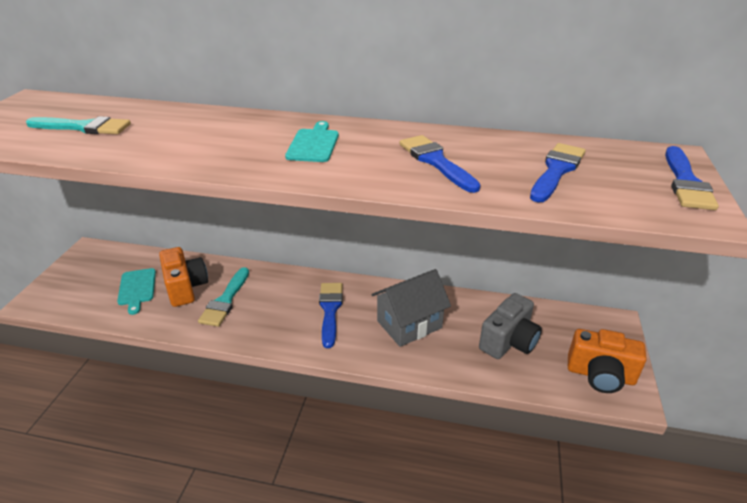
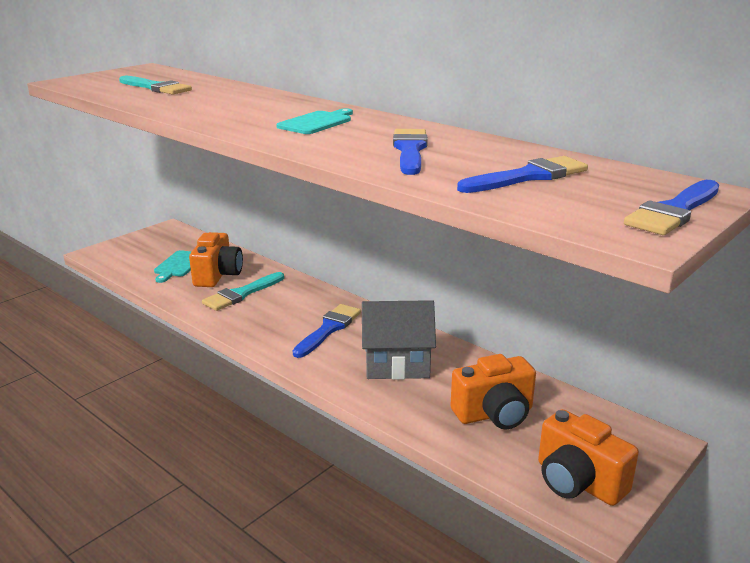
camera: 30 degrees right, 10 degrees down
(509, 341) = (494, 414): grey camera -> orange camera

